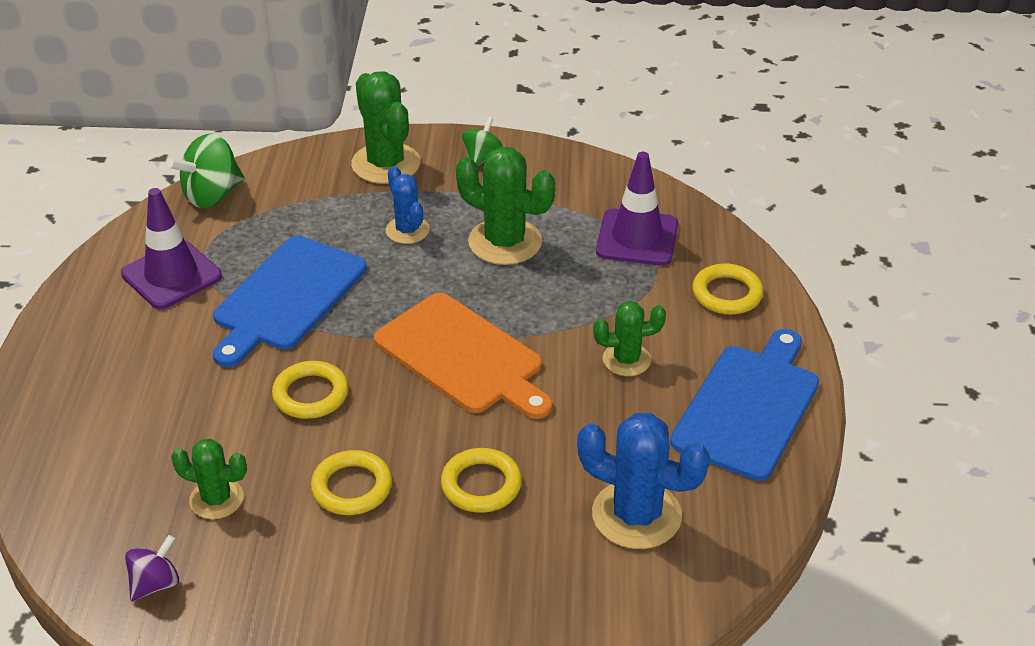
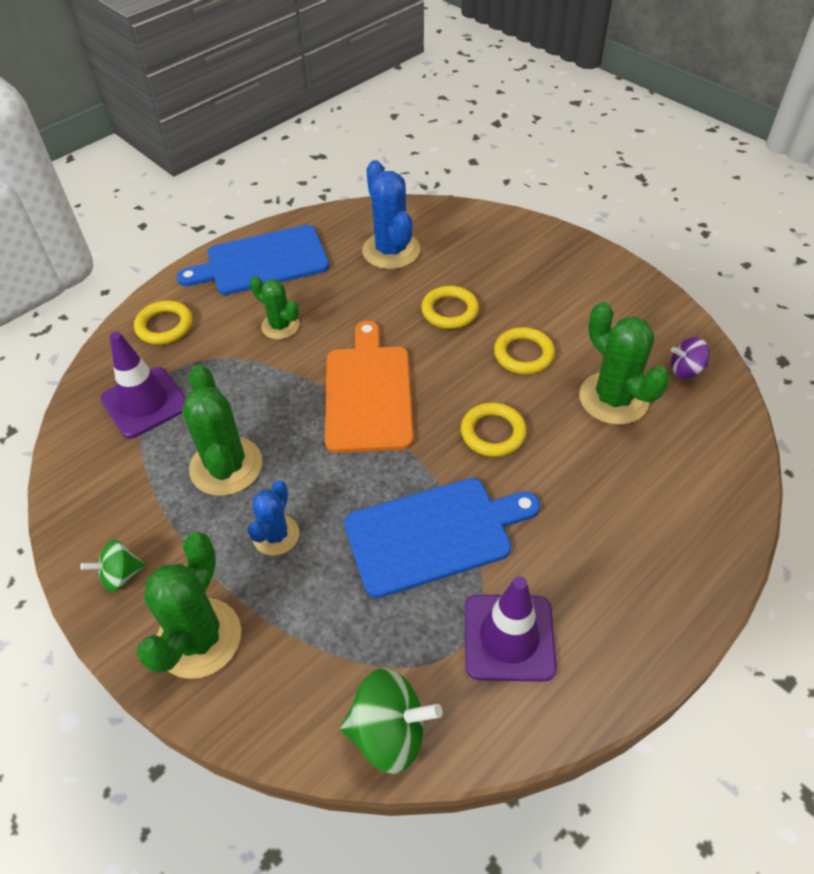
camera: 135 degrees left, 10 degrees up
(216, 499) = (613, 398): green cactus -> green cactus, size x1.66

